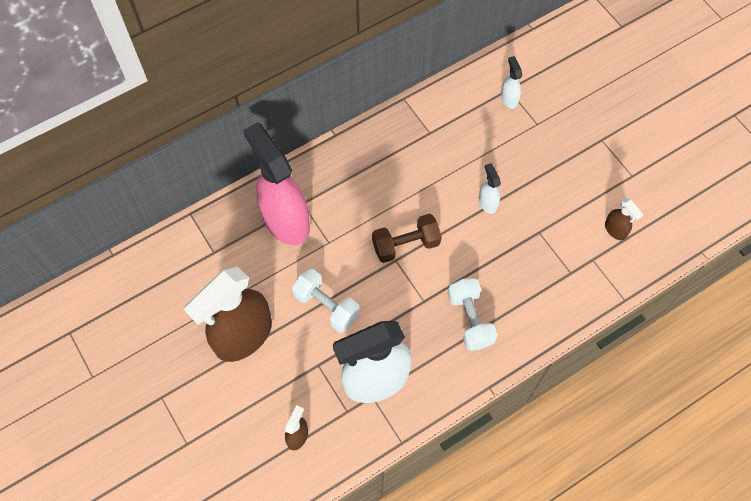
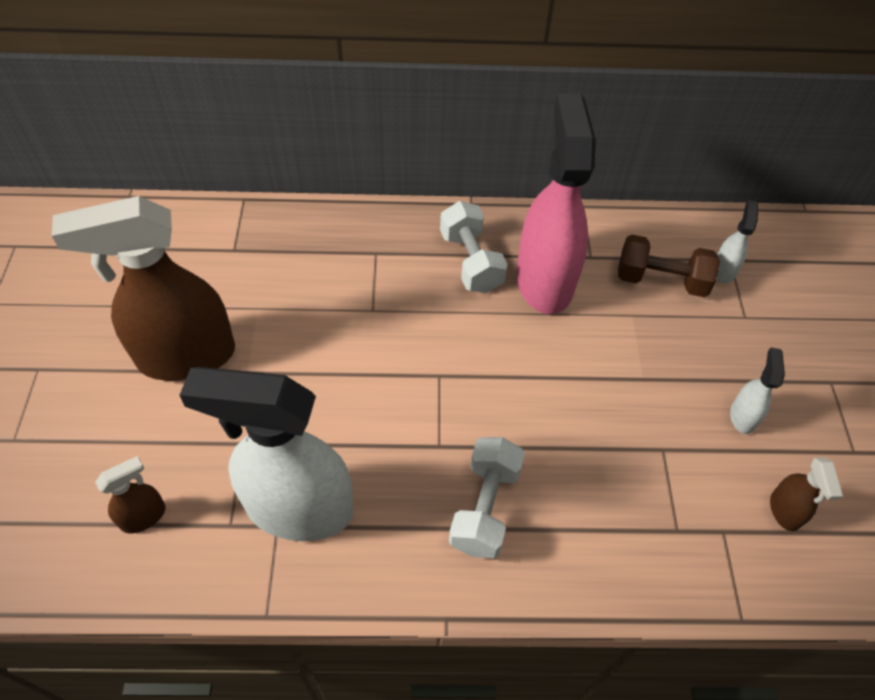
camera: 30 degrees right, 10 degrees down
(285, 220) = (341, 260): pink spray bottle -> pink spray bottle (544, 280)
(326, 306) = (311, 380): white dumbbell -> white dumbbell (470, 262)
(405, 245) = (466, 365): brown dumbbell -> brown dumbbell (661, 280)
(487, 202) = (612, 374): white spray bottle -> white spray bottle (743, 416)

